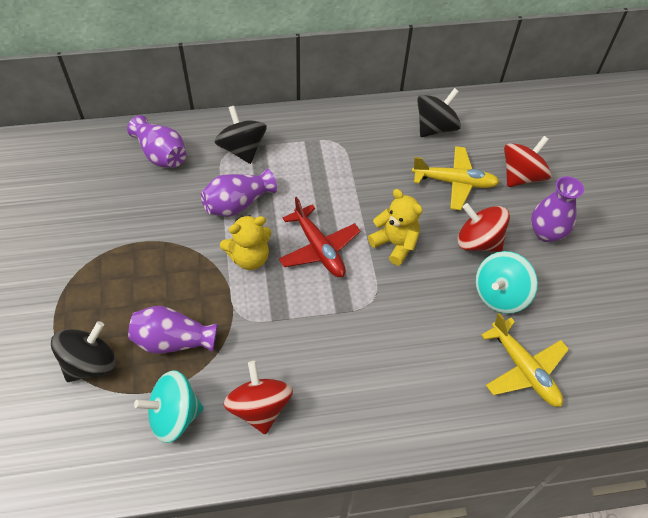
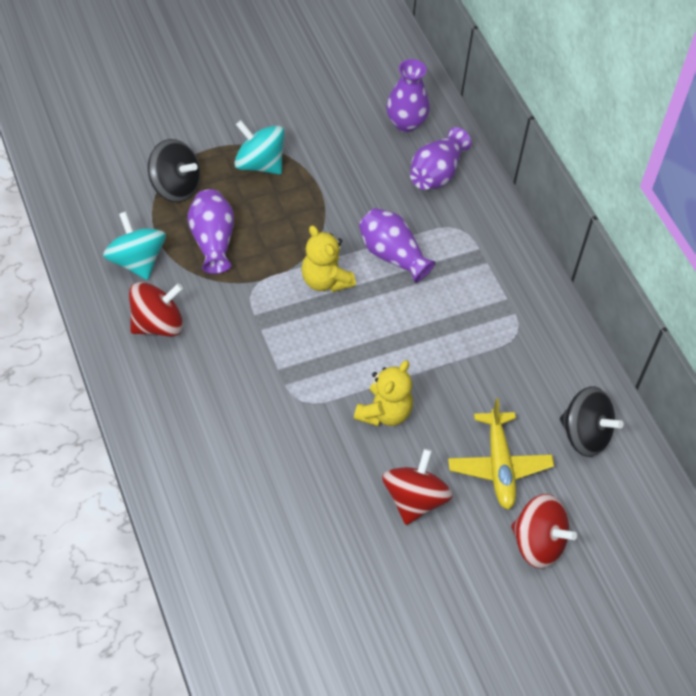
camera: 75 degrees right, 0 degrees up
(242, 149) = (471, 242): black spinning top -> none
(319, 249) = (355, 340): red plane -> none
(500, 295) = (344, 528): turquoise spinning top -> turquoise spinning top (259, 164)
(524, 370) = (250, 559): yellow plane -> none
(546, 233) = (452, 577): purple vase -> purple vase (406, 123)

